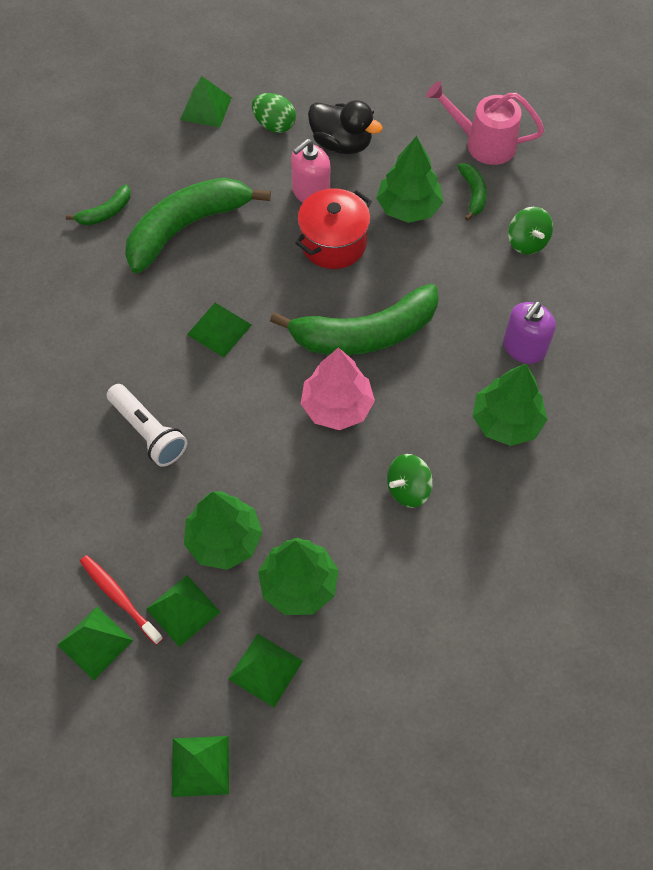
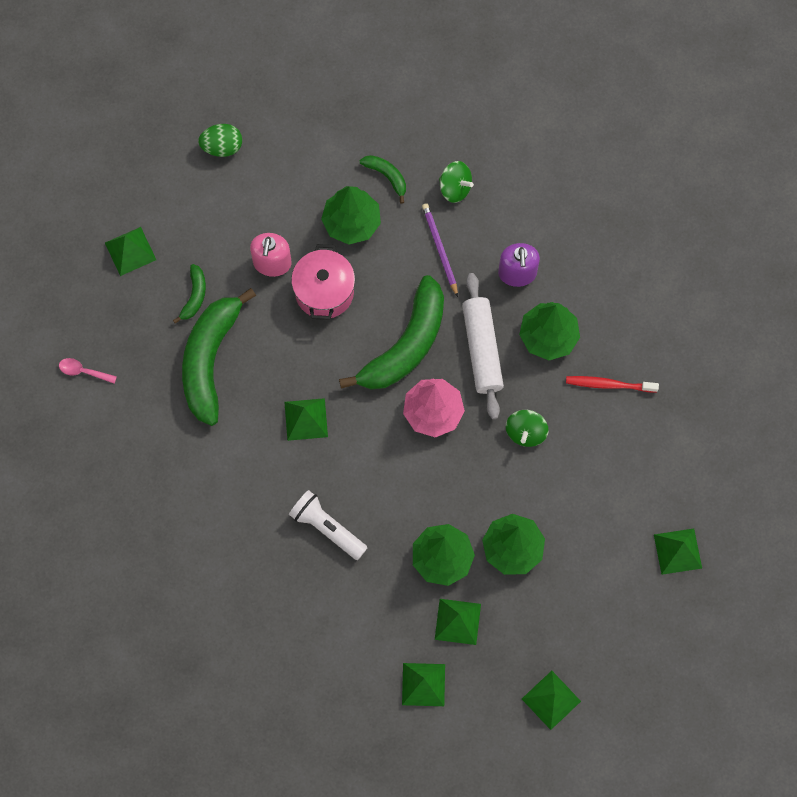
camera: 40 degrees left, 10 degrees up
(80, 166) = (83, 371): none -> pink spoon
(106, 212) = (140, 394): green banana -> green banana (194, 296)
(119, 598) = (412, 646): red toothbrush -> red toothbrush (609, 384)
(148, 432) = (327, 528): white flashlight -> white flashlight turned 150 degrees counterclockwise
(265, 669) = (538, 615): green pyramid -> green pyramid (677, 551)
(274, 125) = (195, 226): green egg -> green egg (222, 147)
(333, 243) = (324, 292): red pot -> pink pot
(341, 143) = (258, 205): black duck -> none
(432, 387) = (482, 349): none -> white rolling pin
(468, 280) = (439, 249): none -> purple pencil
(482, 143) = (359, 127): pink watering can -> none

